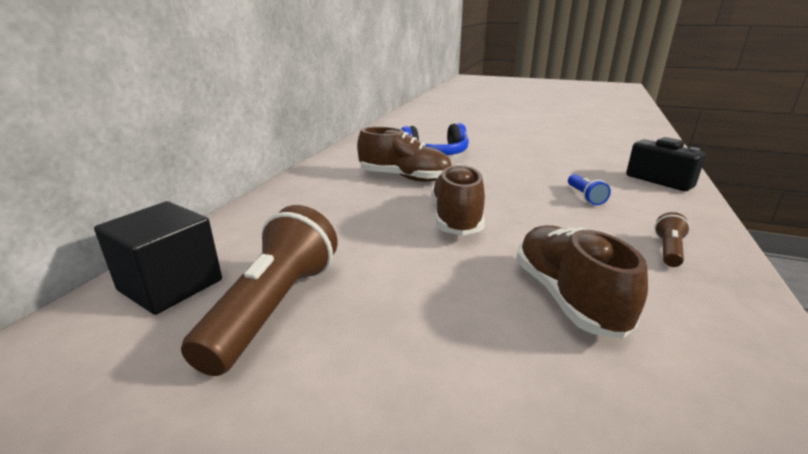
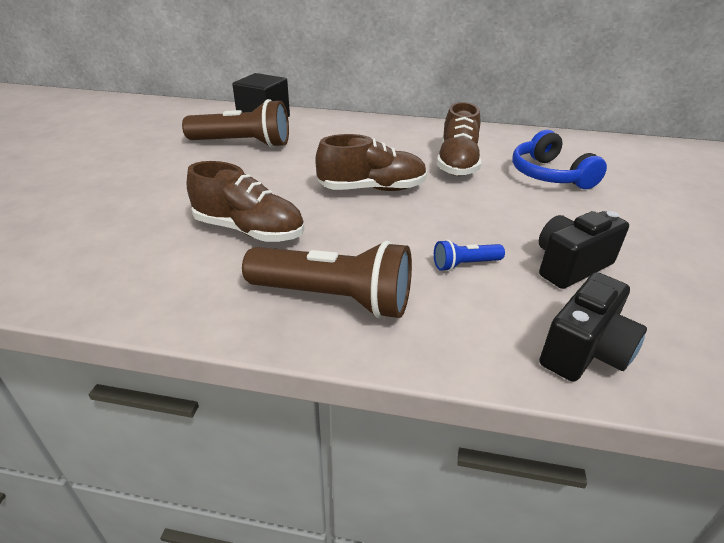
camera: 80 degrees right, 10 degrees up
(567, 297) = (249, 230): brown shoe -> brown shoe turned 45 degrees clockwise
(570, 169) = (570, 266): none -> black camera
(668, 250) = (334, 299): brown flashlight -> brown flashlight, size x2.14

